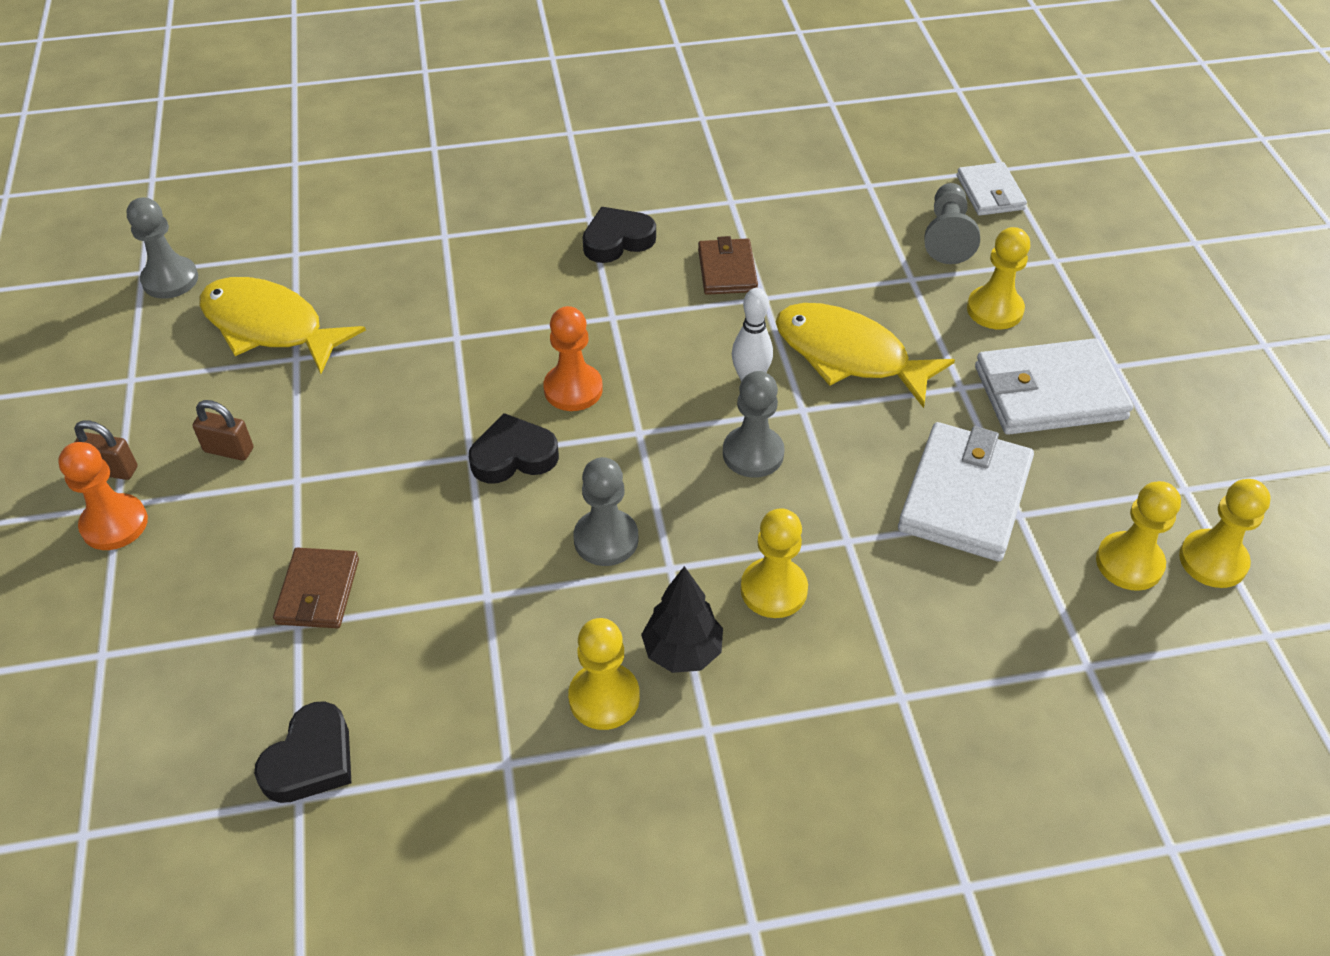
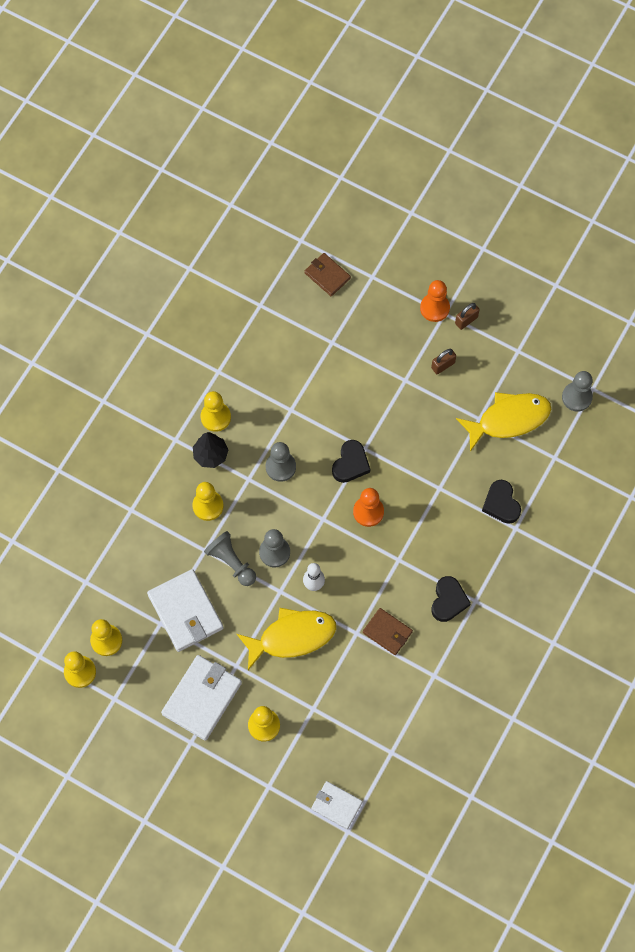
camera: 130 degrees right, 20 degrees up
(311, 760) = (271, 316): black heart -> black heart (501, 504)
(318, 591) = (341, 357): brown wallet -> brown wallet (327, 275)
(947, 236) = (325, 753): grey pawn -> grey pawn (231, 562)

